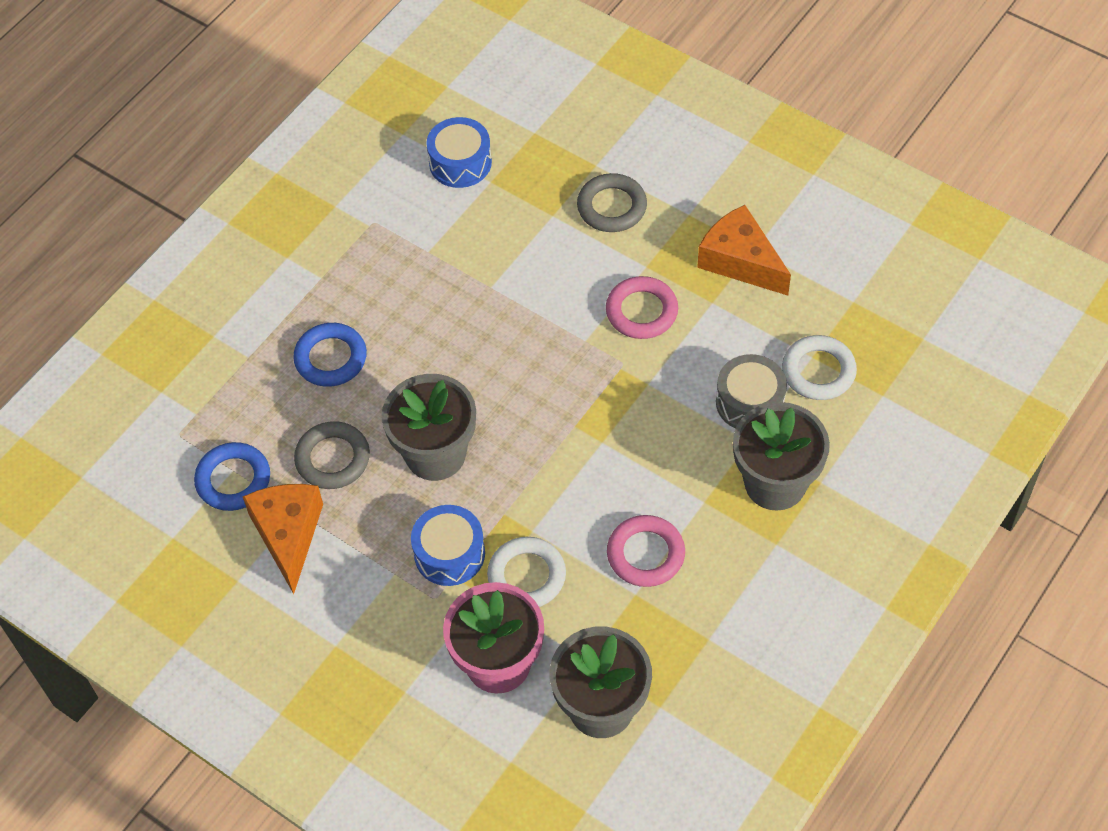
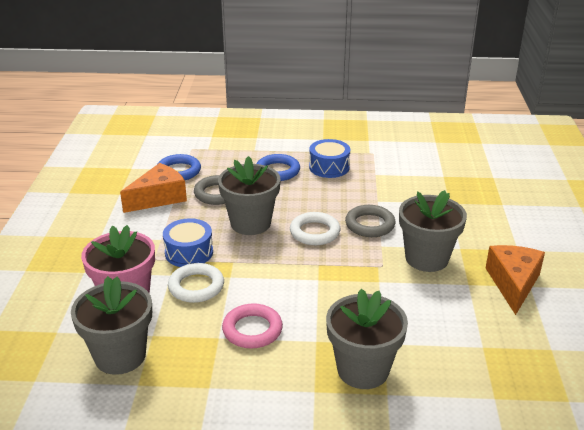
camera: 55 degrees right, 25 degrees down
(460, 163) = (442, 163): blue drum -> blue drum (329, 167)
(612, 207) = (483, 220): grey ring -> grey ring (370, 225)
(641, 311) = (426, 258): pink ring -> grey flower pot
(749, 402) = (413, 331): grey drum -> none
(818, 371) = (475, 354): white ring -> white ring (314, 232)

